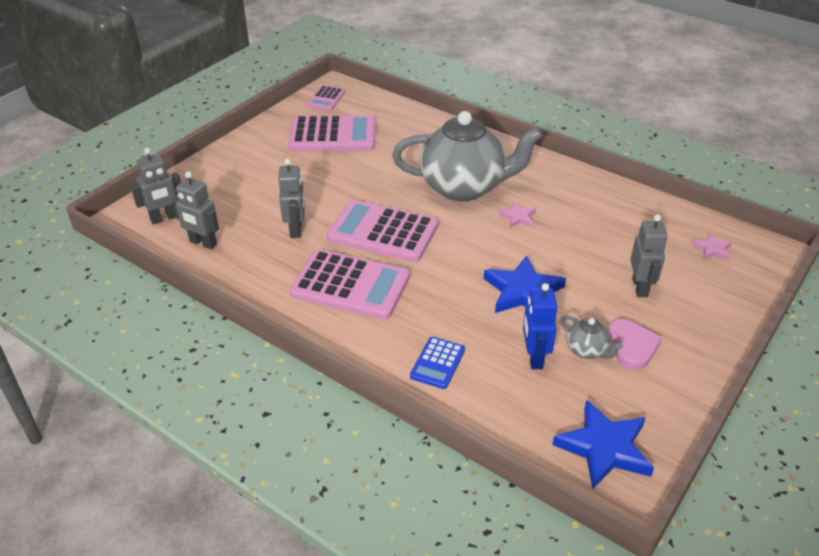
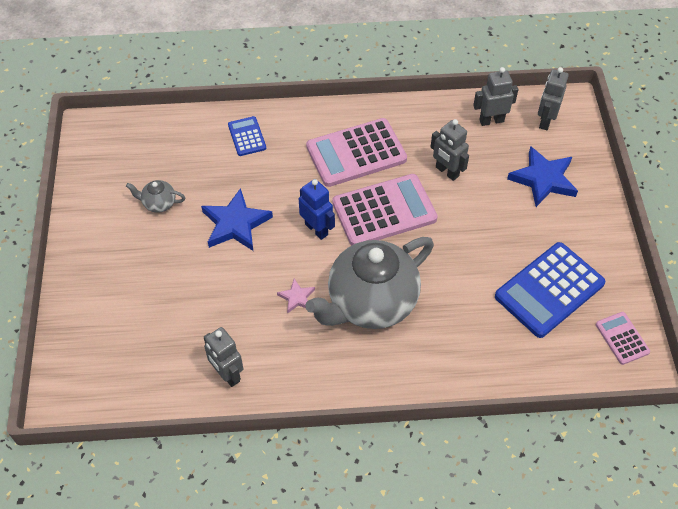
camera: 140 degrees right, 15 degrees up
(332, 135) = (549, 290): pink calculator -> blue calculator
(534, 357) = (190, 177): blue robot -> blue robot (316, 229)
(604, 448) = (110, 146): blue star -> blue star (543, 179)
(631, 346) = (130, 225): pink heart -> none
(640, 287) = (151, 284): grey robot -> grey robot (227, 374)
(712, 249) = (112, 369): pink star -> none

